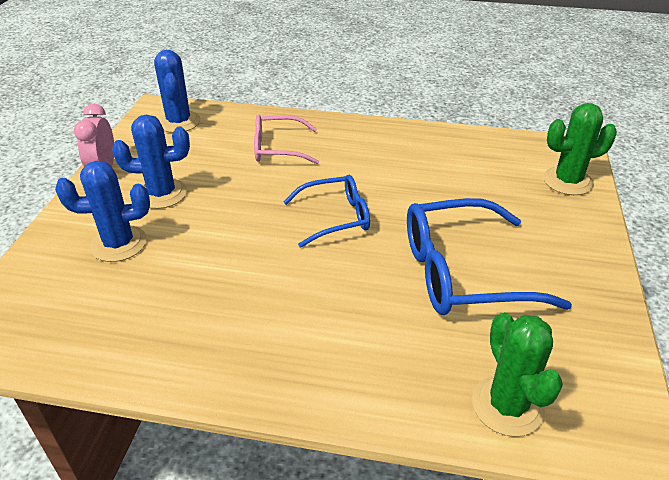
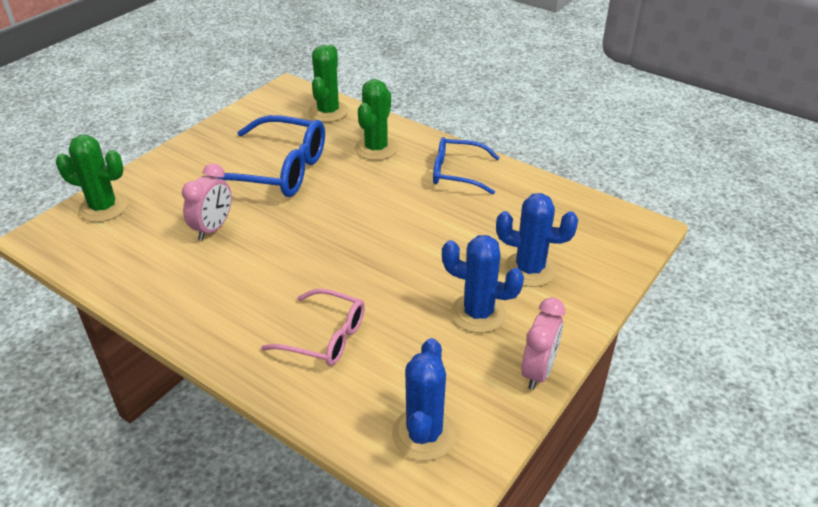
camera: 155 degrees left, 0 degrees up
(335, 217) = (330, 237): blue glasses -> blue glasses (458, 173)
(375, 351) = (376, 148): none -> green cactus
(449, 193) = (213, 228): none -> pink clock

